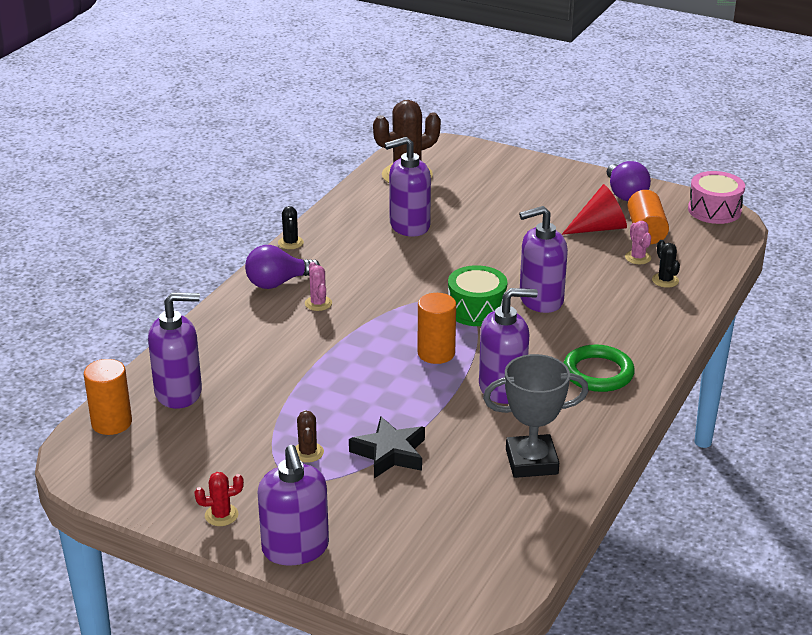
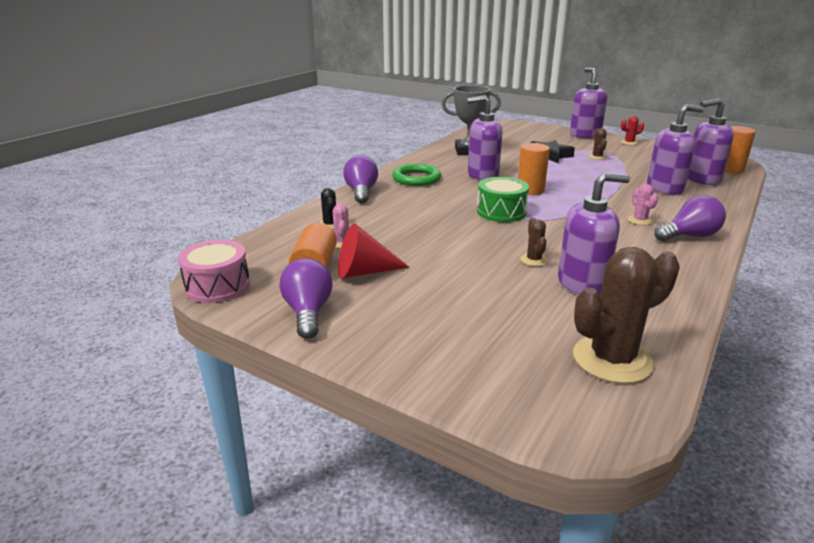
camera: 175 degrees left, 5 degrees down
(290, 243) = (708, 271): black cactus -> none
(447, 247) = (533, 260): none -> brown cactus
(540, 300) = (446, 216): purple soap dispenser -> purple soap dispenser (665, 188)
(661, 338) = (361, 192): none -> purple light bulb

